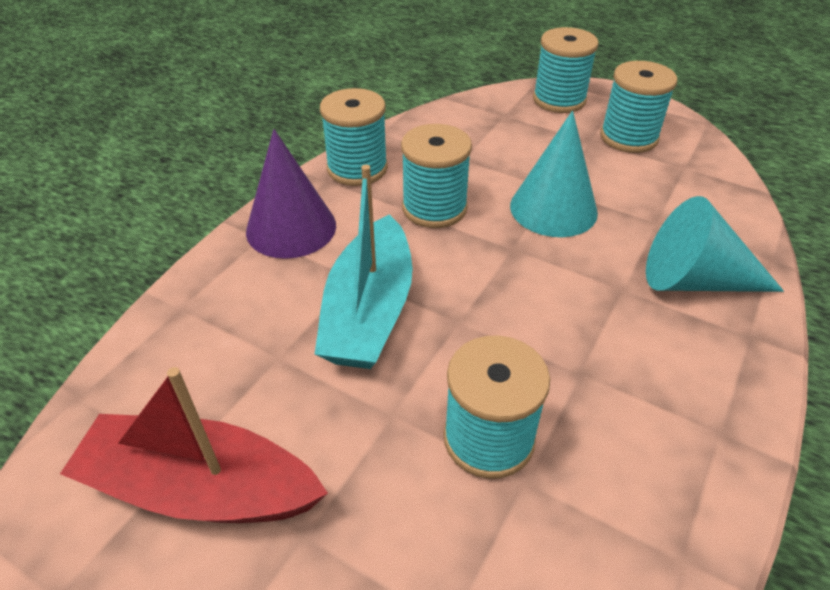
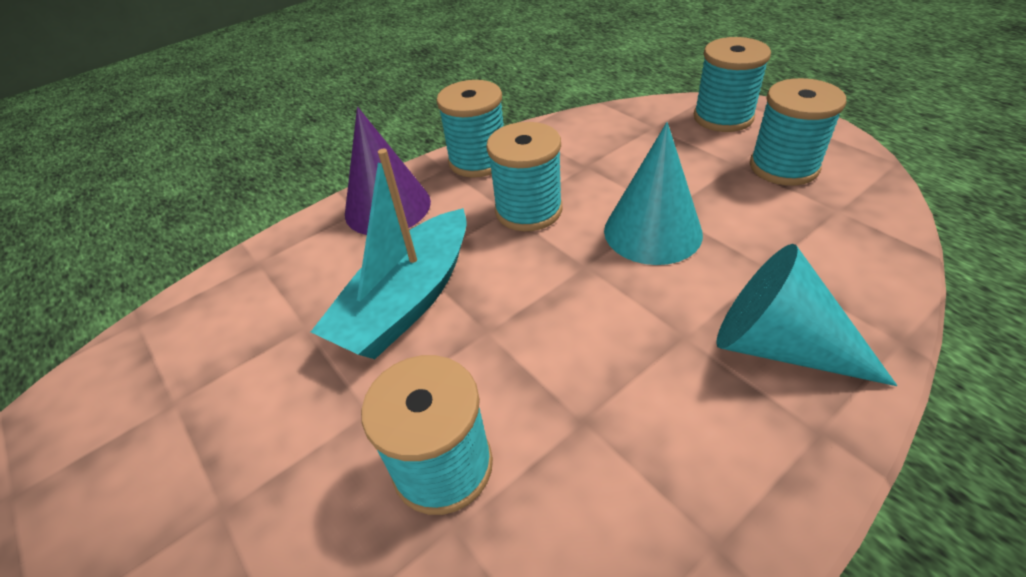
camera: 25 degrees right, 0 degrees up
(200, 489) = (168, 434): red boat -> none

